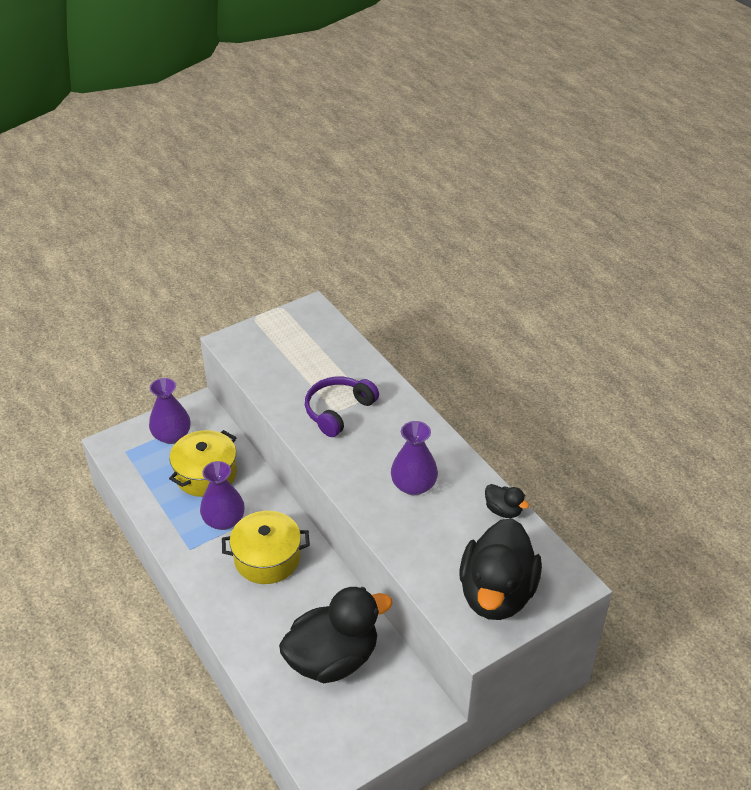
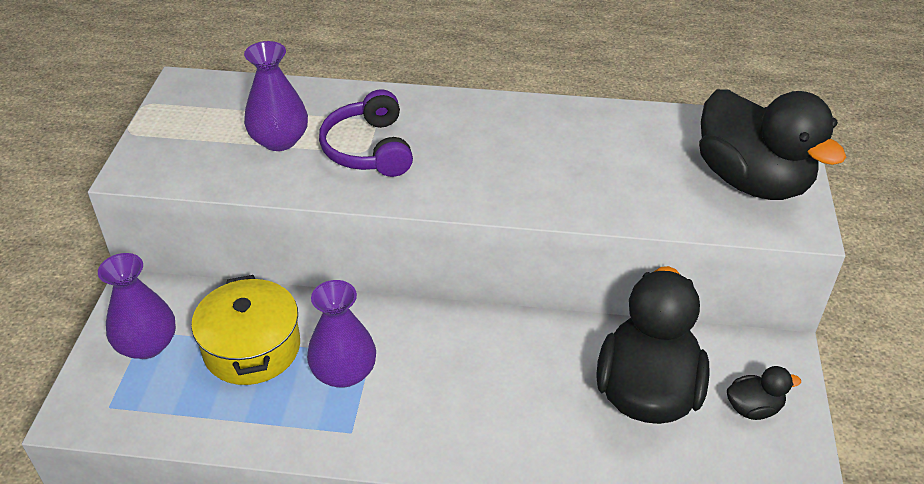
camera: 50 degrees left, 0 degrees up
(267, 558) = (446, 366): yellow pot -> none
(413, 485) = (545, 156): purple vase -> purple vase (279, 140)
(503, 510) = (646, 118): black duck -> black duck (753, 408)

